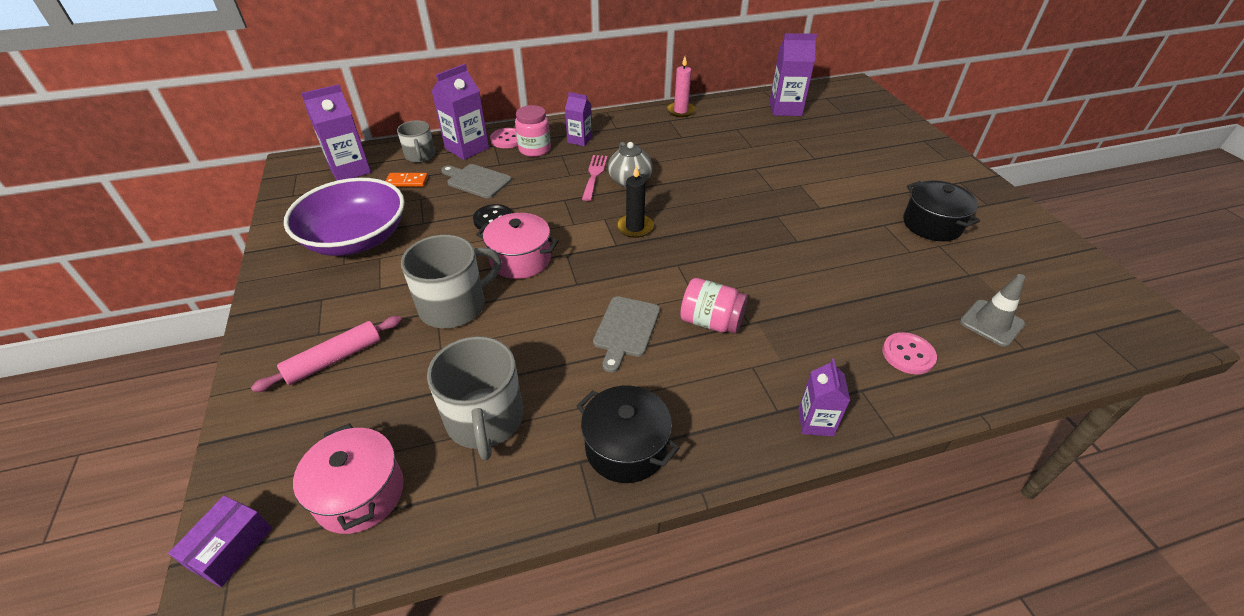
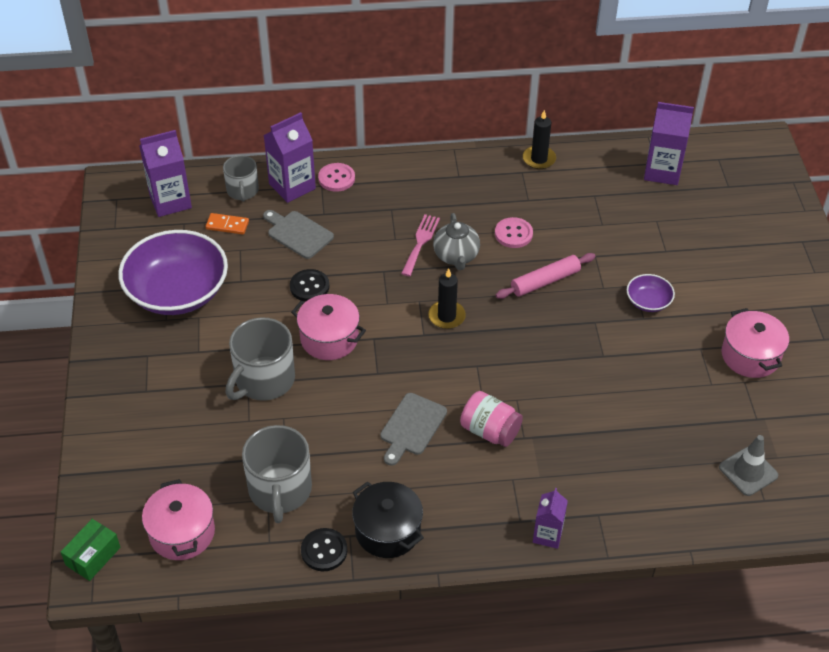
camera: 10 degrees right, 5 degrees up
(231, 548) = (93, 556): purple box -> green box
(334, 359) = (160, 417): pink rolling pin -> pink rolling pin (545, 281)
(454, 306) = (264, 380): grey mug -> grey mug turned 150 degrees clockwise
(534, 149) = (364, 197): pink jar -> none
(551, 486) = (324, 551): none -> black button
(579, 140) = (415, 189): purple carton -> none
(680, 111) = (539, 159): pink candle -> black candle
(818, 195) = (648, 301): none -> purple bowl
(908, 354) = (654, 489): pink button -> pink button (513, 234)
(932, 224) = (750, 356): black pot -> pink pot

